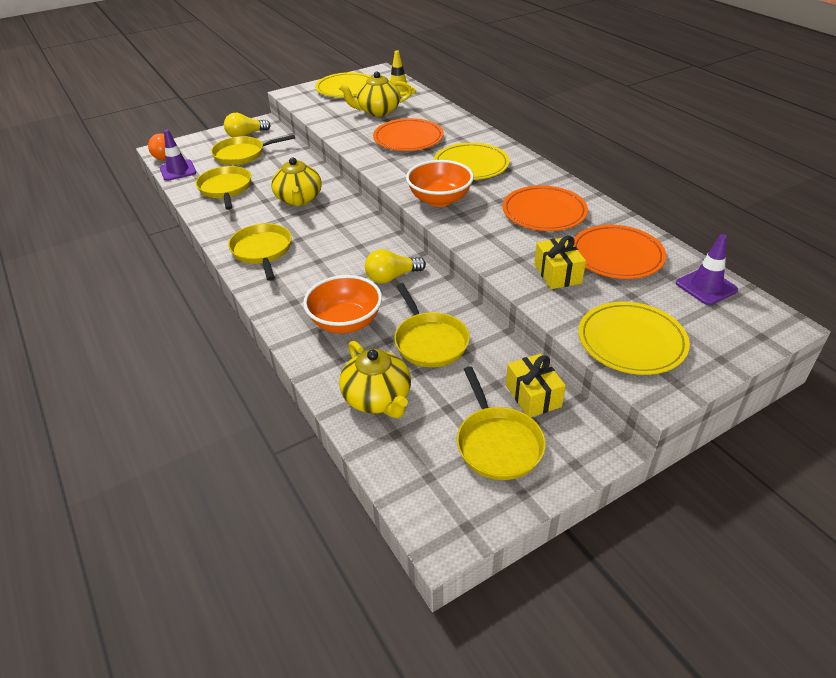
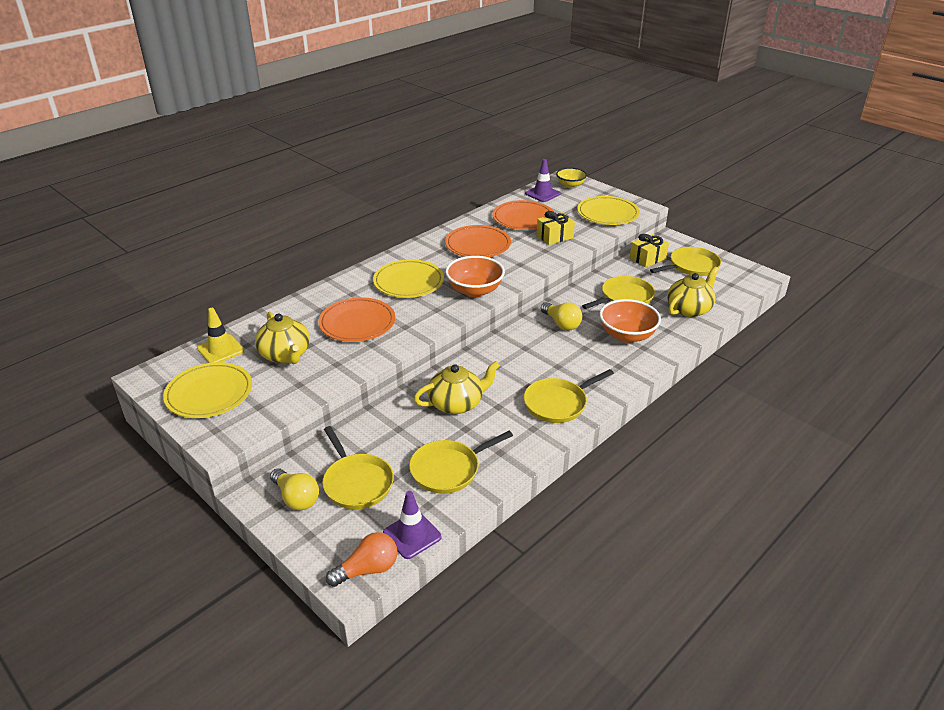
camera: 105 degrees left, 5 degrees down
(747, 323) = (570, 185): none -> yellow bowl

